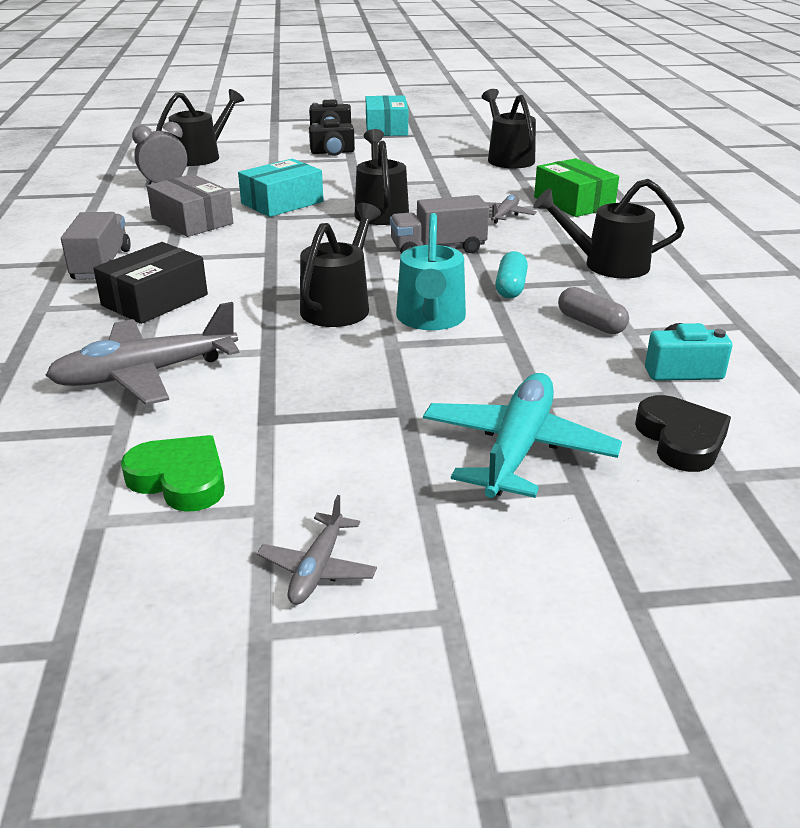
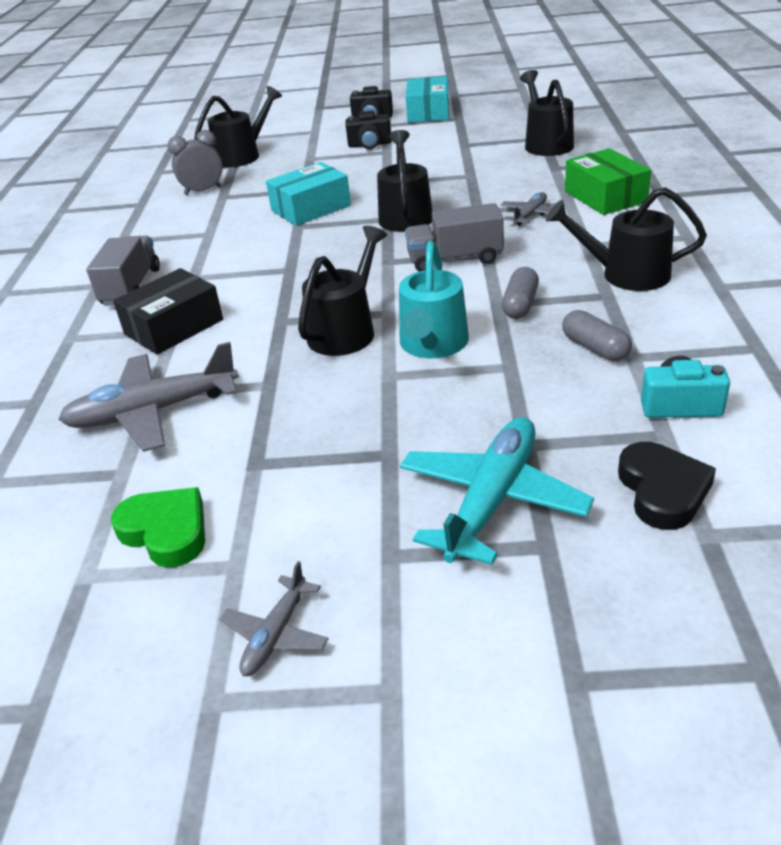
camera: 10 degrees right, 5 degrees up
(192, 221) = (222, 233): grey box -> none
(510, 287) = (520, 304): turquoise capsule -> grey capsule

